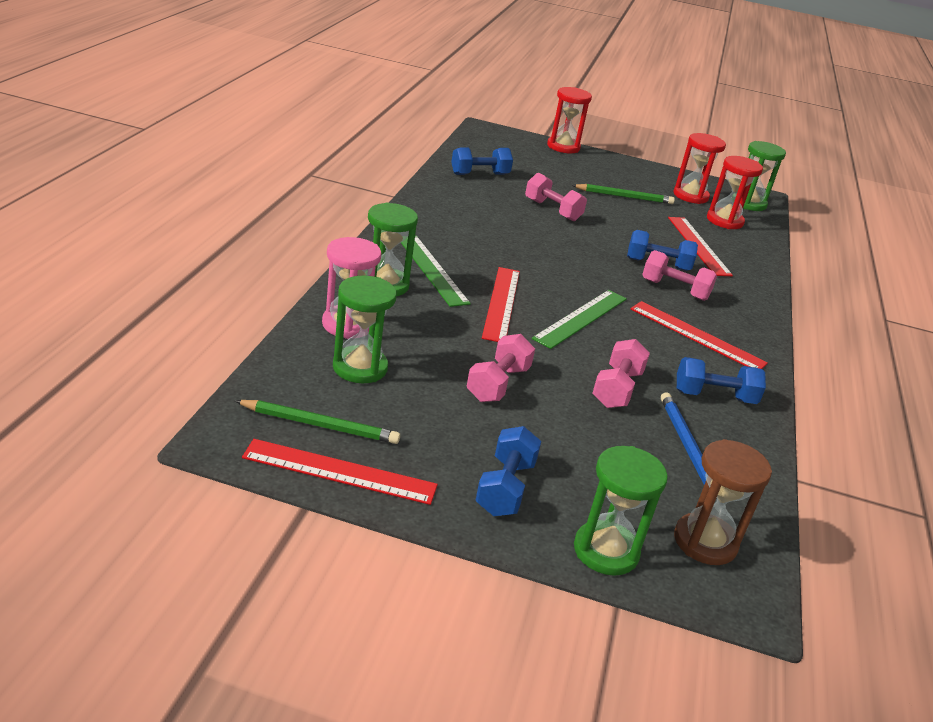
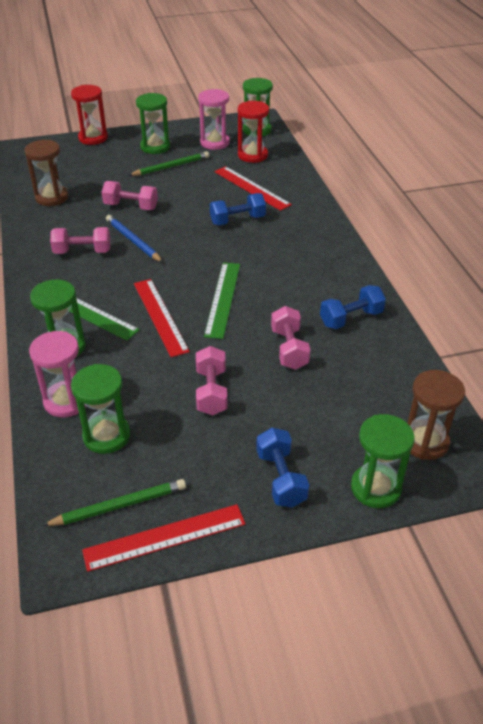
camera: 25 degrees left, 10 degrees up
(480, 174) = (51, 197): blue dumbbell -> brown hourglass
(621, 176) = (155, 147): none -> green hourglass
(674, 290) = (264, 238): pink dumbbell -> pink dumbbell (82, 251)
(687, 446) = (363, 371): blue pencil -> blue pencil (133, 241)
(690, 196) = (215, 143): red hourglass -> pink hourglass
(697, 336) = (305, 271): red ruler -> none

